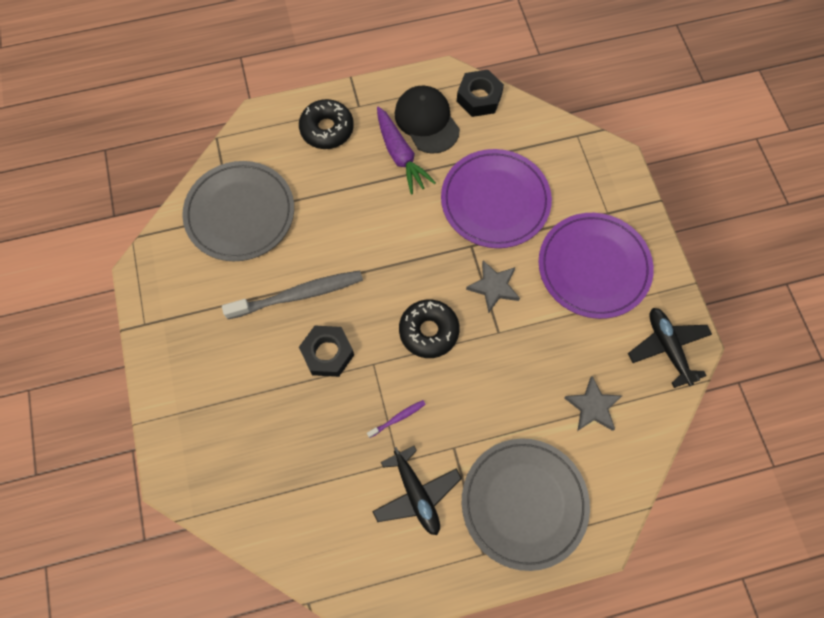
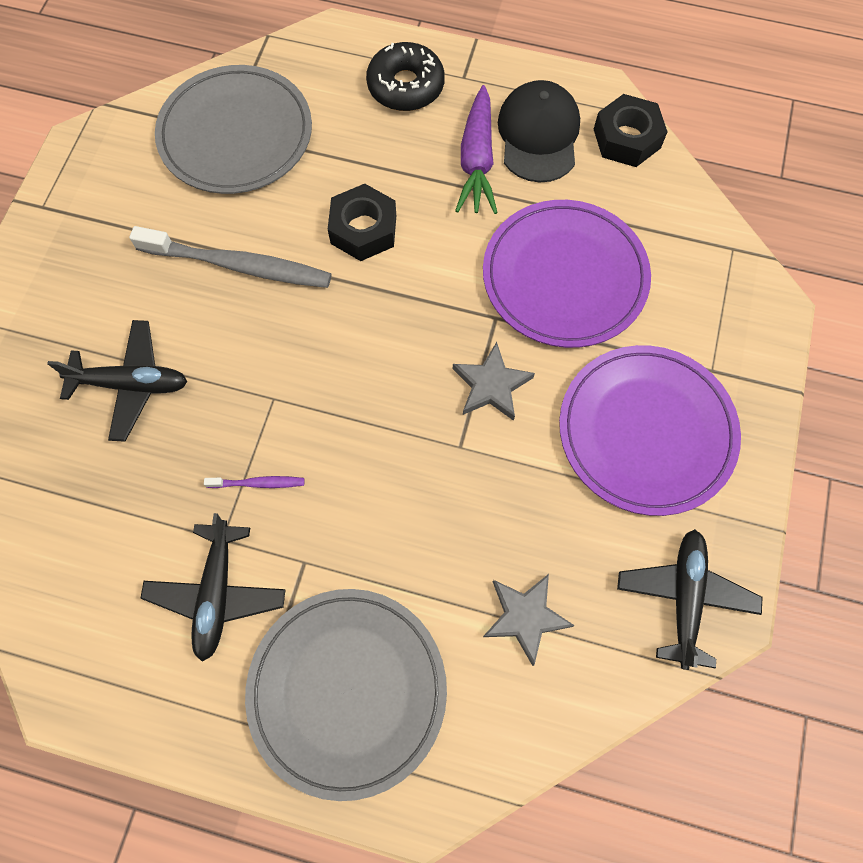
camera: 30 degrees right, 0 degrees up
(281, 403) = (131, 384): none -> black plane
(327, 353) = (226, 354): black nut -> black nut (363, 229)
(429, 331) = (369, 396): black donut -> none

